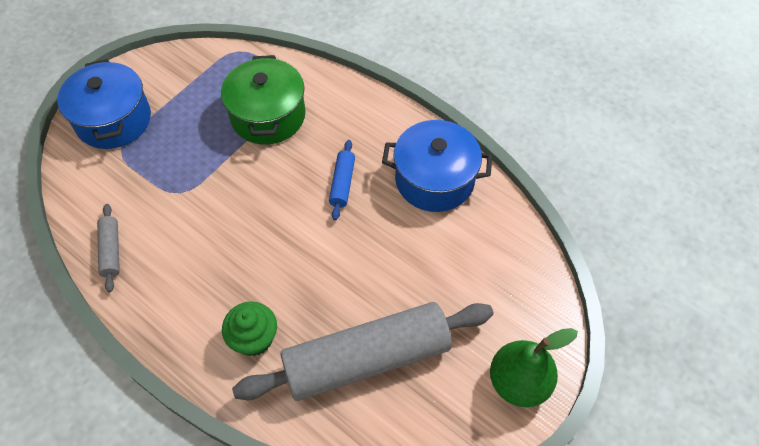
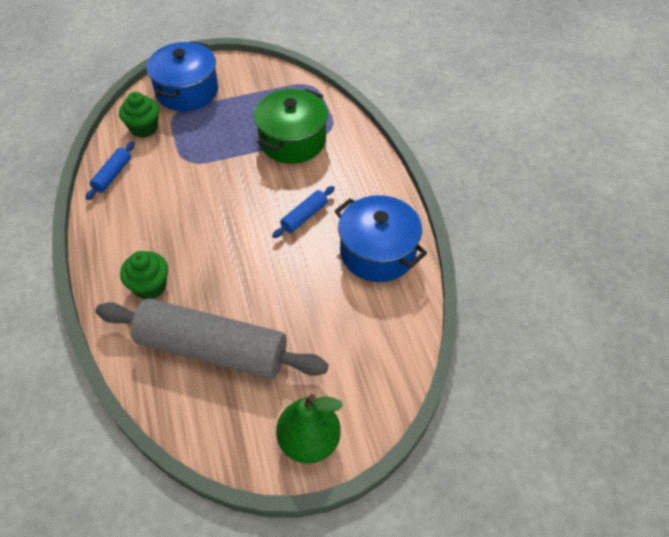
camera: 35 degrees right, 5 degrees down
(101, 183) = (144, 128): none -> green cupcake
(111, 251) = (112, 175): grey rolling pin -> blue rolling pin

